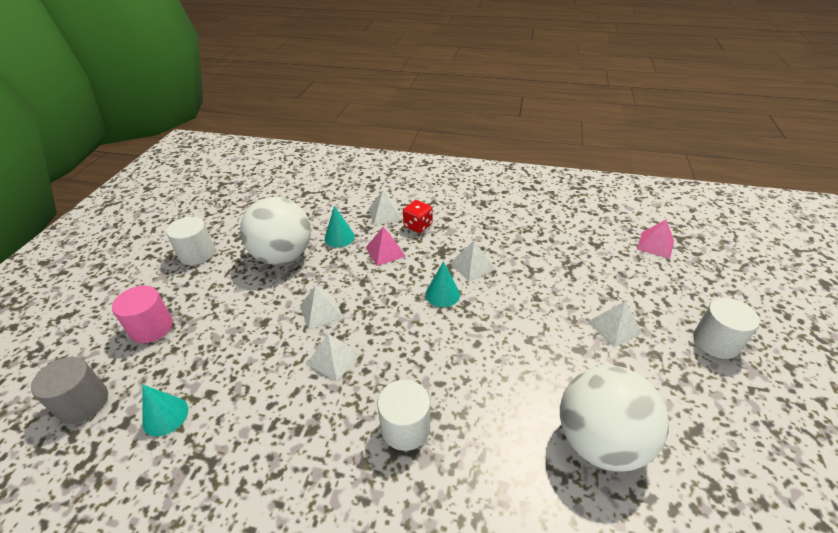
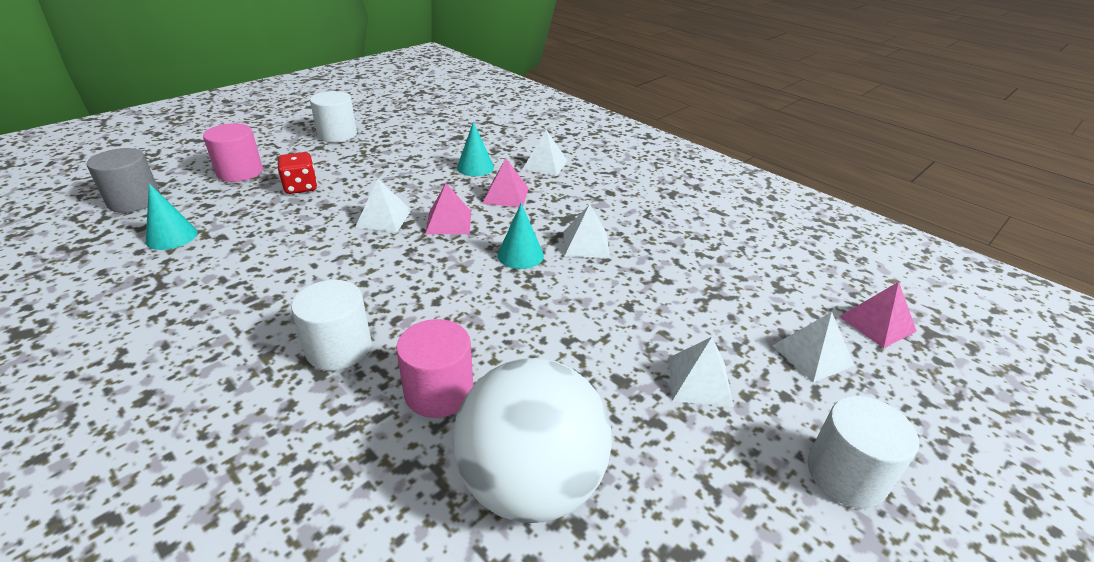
camera: 30 degrees right, 5 degrees down
(283, 256) = (405, 162): white ball -> none
(333, 359) = (347, 260): white pyramid -> white pyramid (812, 355)
(370, 292) = (448, 222): none -> pink pyramid
(418, 226) = (568, 186): red dice -> red dice (301, 187)
(497, 418) = (439, 392): none -> pink cylinder

